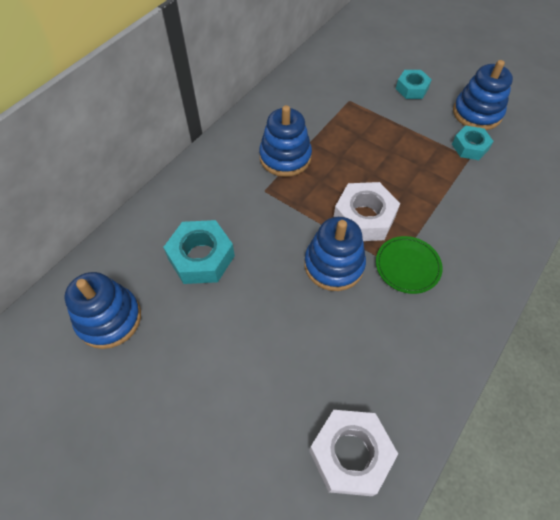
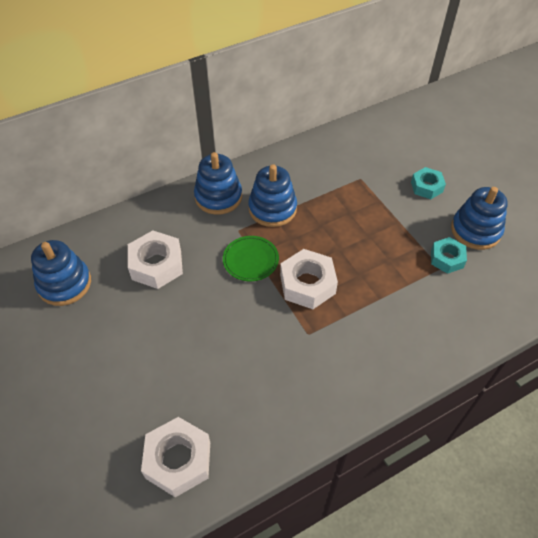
camera: 25 degrees right, 5 degrees down
(201, 257) = (156, 265): turquoise nut -> white nut
(334, 265) = (257, 312): blue stacking toy -> blue stacking toy (218, 197)
(407, 266) = (319, 338): green plate -> green plate (250, 260)

